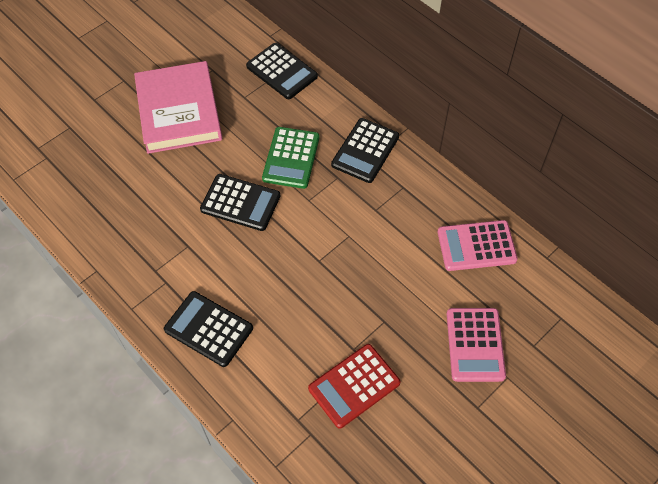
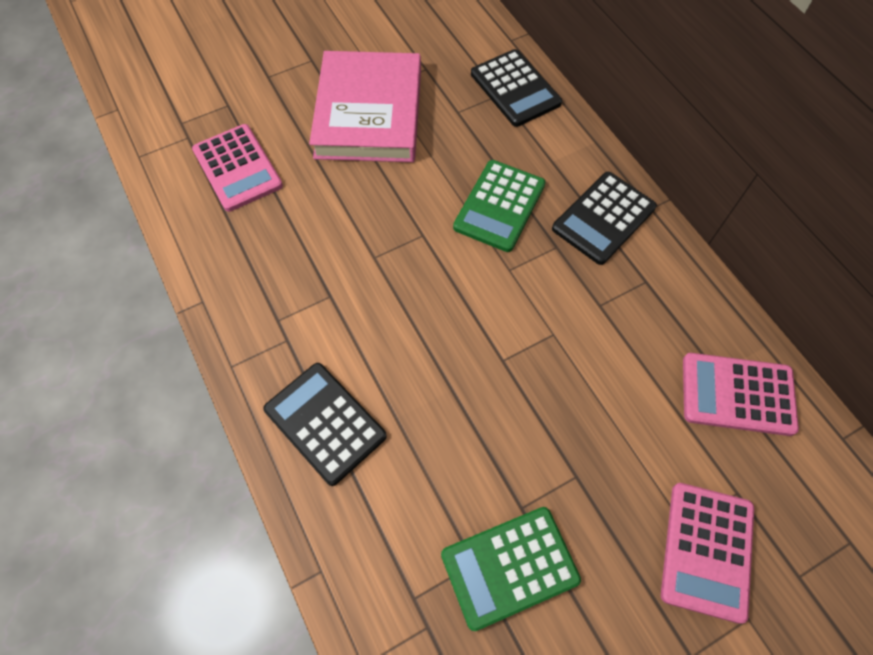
camera: 15 degrees right, 5 degrees up
(92, 172) = (238, 168): none -> pink calculator
(240, 203) = (416, 252): black calculator -> none
(354, 386) = (509, 567): red calculator -> green calculator

